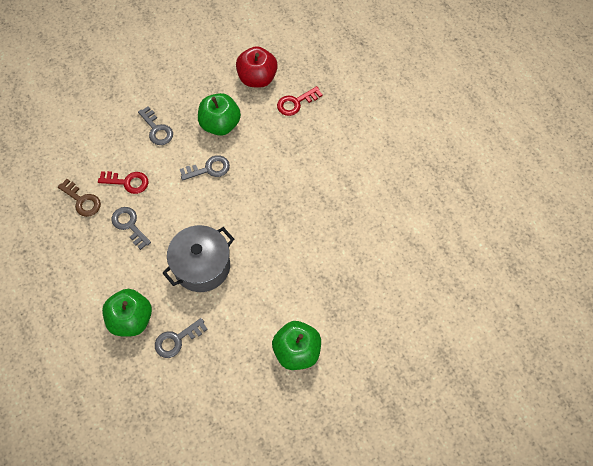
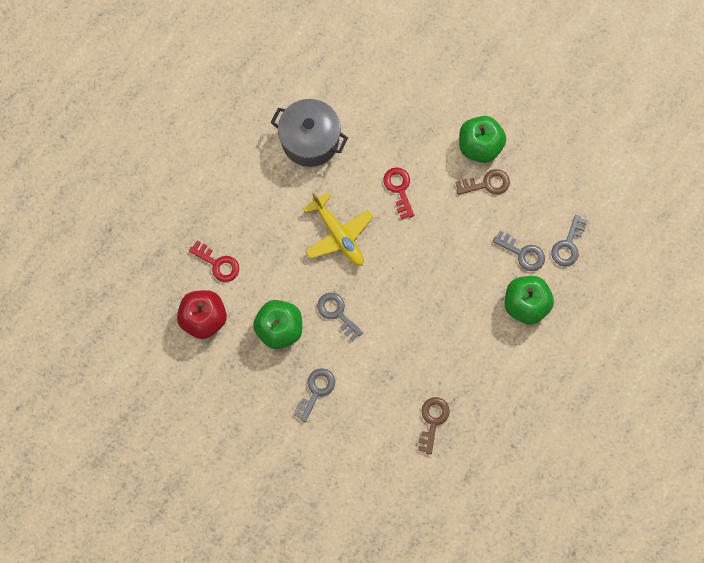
camera: 115 degrees left, 10 degrees up
(127, 182) = (390, 387): red key -> red key (399, 189)
(129, 225) = (435, 358): grey key -> grey key (568, 245)
(202, 266) = (442, 267): grey pot -> grey pot (310, 140)
(257, 340) = (486, 184): none -> brown key
(274, 197) = (338, 234): none -> yellow plane

